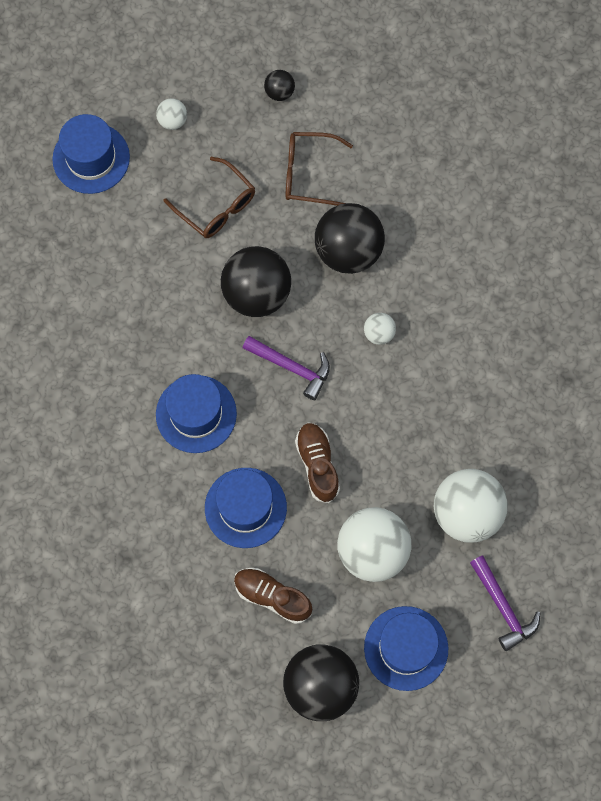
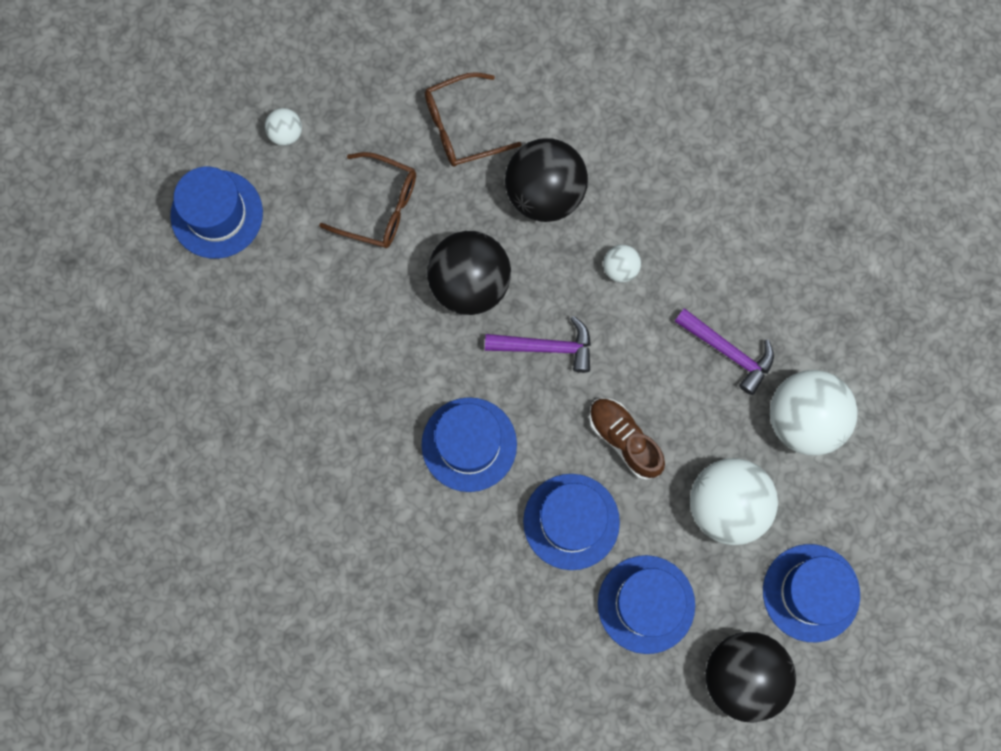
camera: 25 degrees left, 5 degrees up
(272, 597) = (646, 604): brown shoe -> blue hat
(279, 92) = (386, 51): black ball -> none
(503, 607) = (889, 502): purple hammer -> purple hammer (728, 352)

